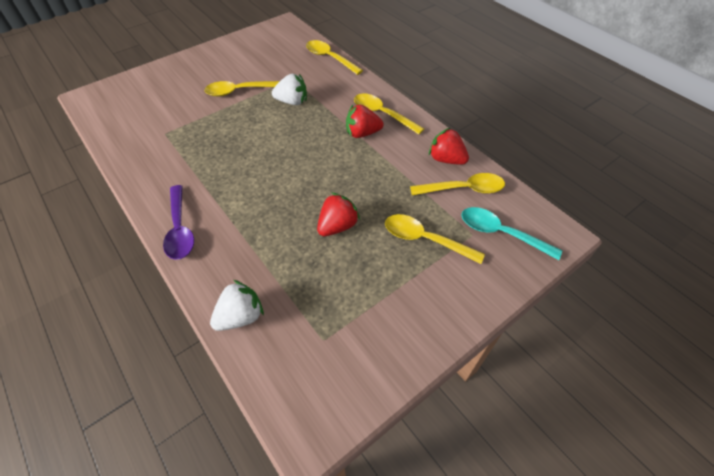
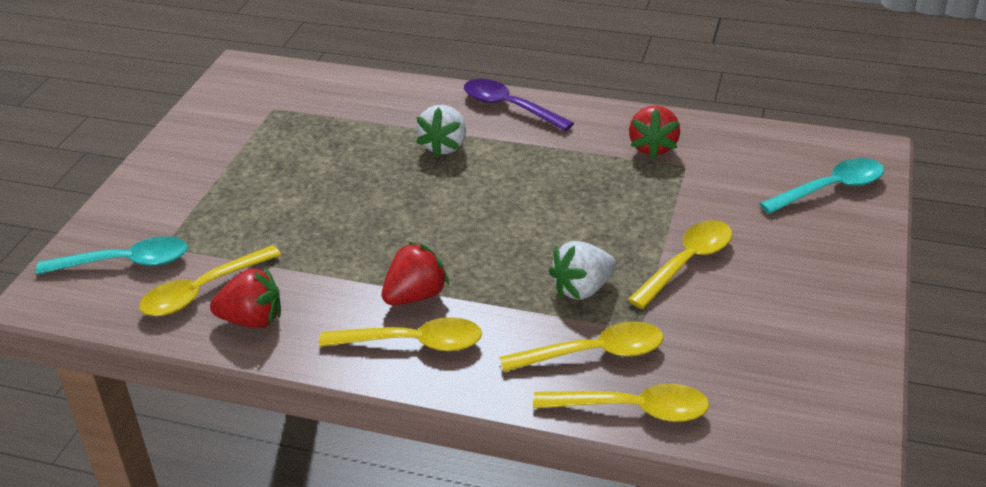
camera: 145 degrees right, 15 degrees down
(135, 90) = (830, 189): none -> turquoise spoon
(240, 316) = (365, 89): white strawberry -> white strawberry (444, 146)
(337, 226) = (340, 181): red strawberry -> red strawberry (653, 147)
(425, 239) = (223, 215): yellow spoon -> yellow spoon (594, 353)

